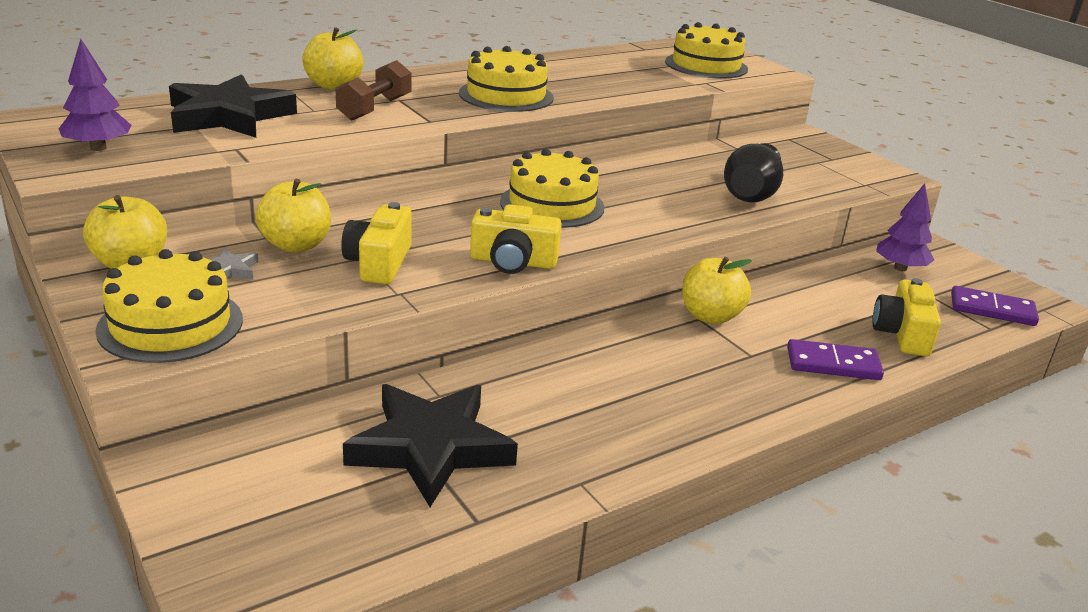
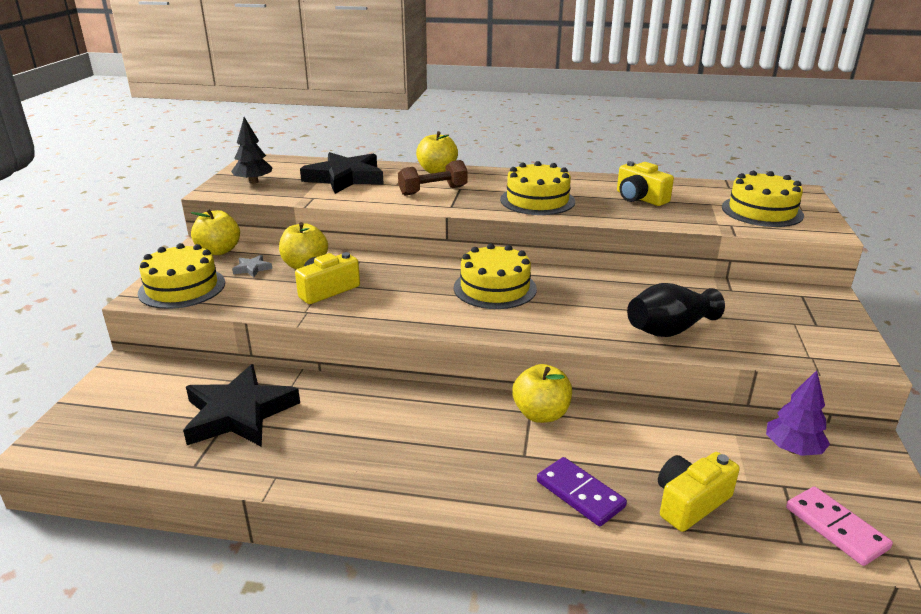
camera: 45 degrees right, 0 degrees up
(98, 148) = (254, 182): purple tree -> black tree
(513, 262) = (401, 317): yellow camera -> yellow camera (639, 198)
(992, 310) = (835, 528): purple domino -> pink domino

